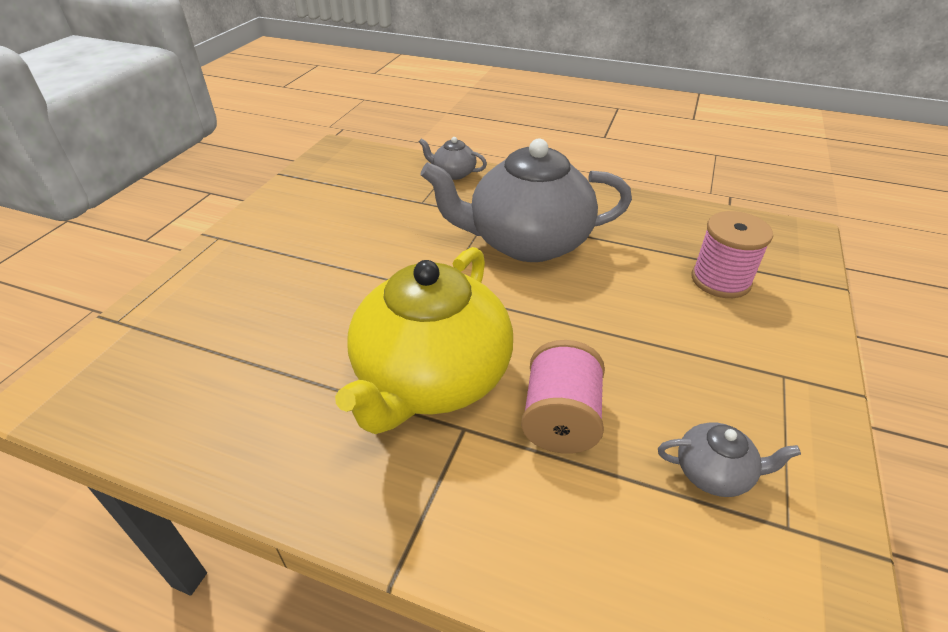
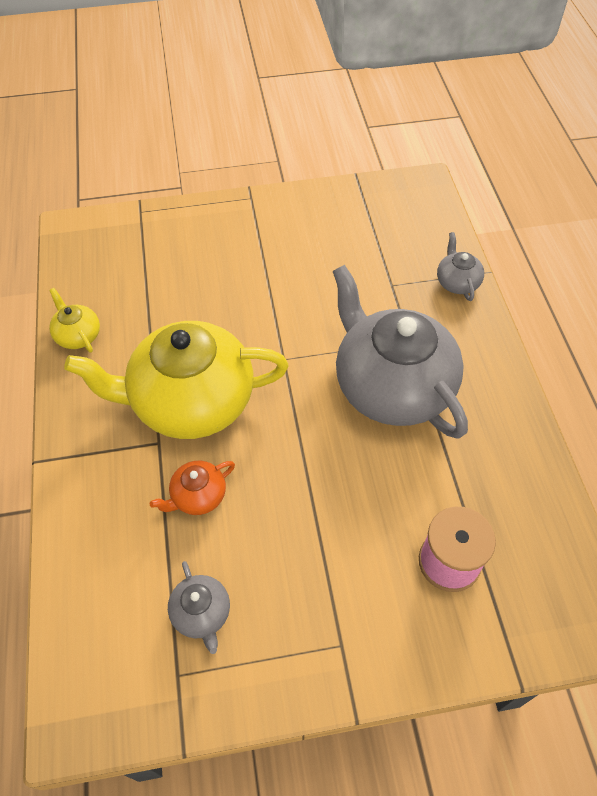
camera: 60 degrees right, 15 degrees up
(230, 451) = (78, 335): none -> yellow teapot
(560, 419) = (198, 496): pink spool -> orange teapot

